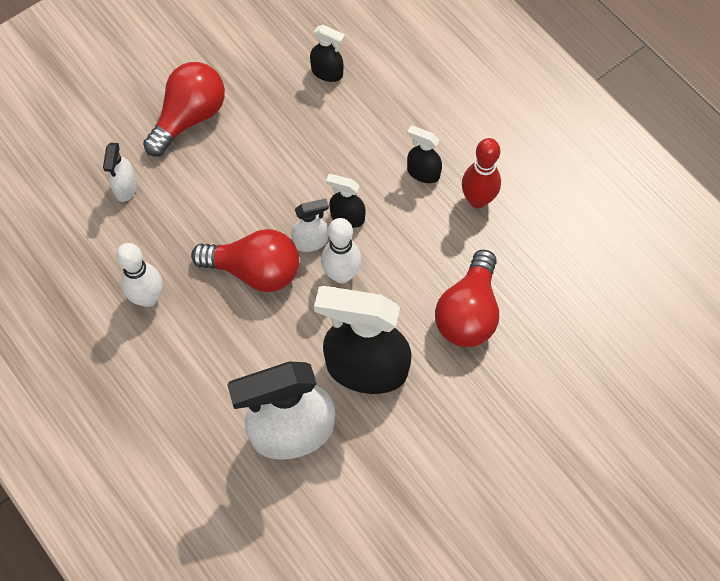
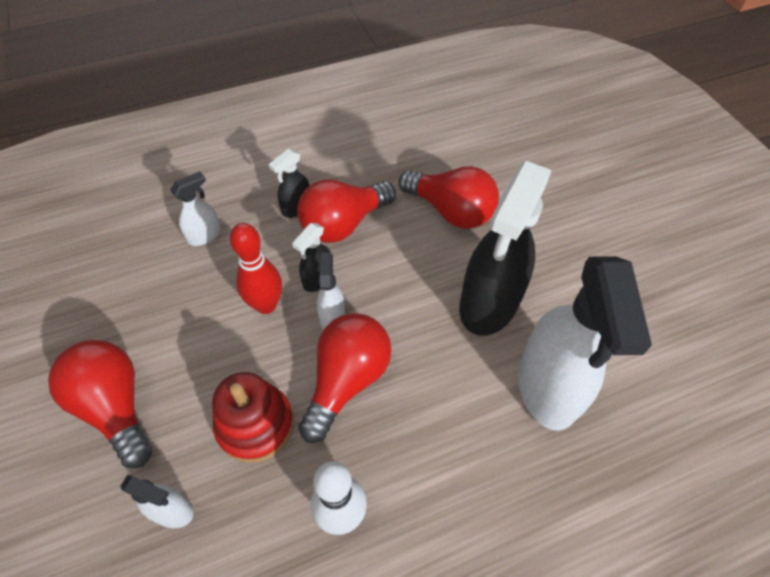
camera: 75 degrees left, 10 degrees down
(200, 216) = (255, 424): none -> red stacking toy
(327, 73) = (142, 256): black spray bottle -> none
(342, 274) = (380, 299): white bowling pin -> none
(364, 110) = (204, 235): none -> white spray bottle
(417, 219) = (343, 224): none -> red light bulb
(477, 200) = (341, 177): red bowling pin -> red bowling pin (266, 305)

